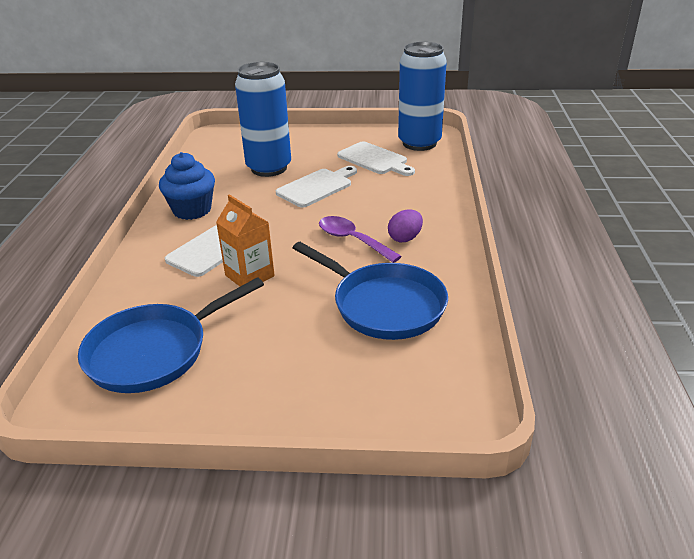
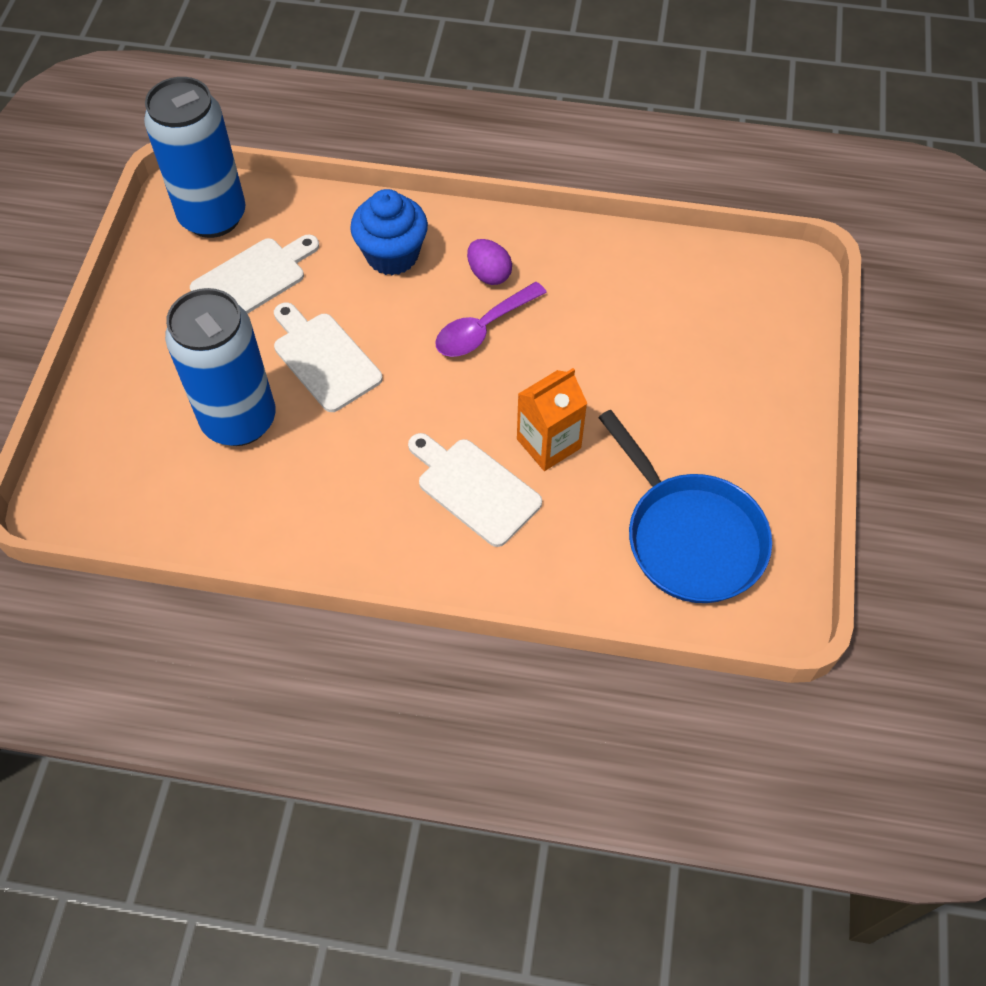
camera: 85 degrees left, 25 degrees up
(192, 210) = (357, 524): blue cupcake -> blue cupcake (392, 255)
(383, 305) = (624, 313): blue pan -> none

